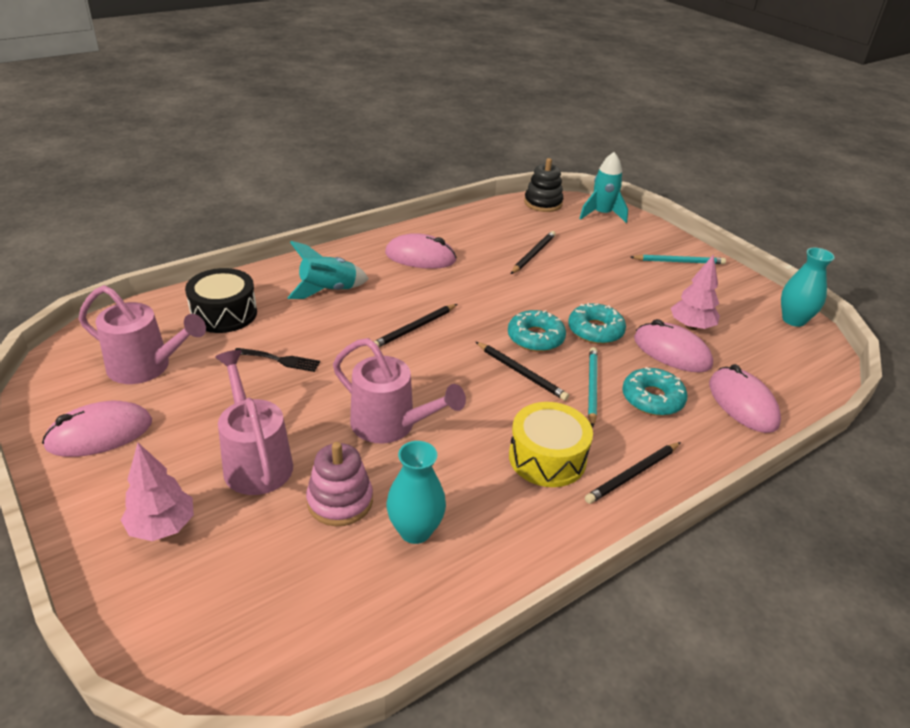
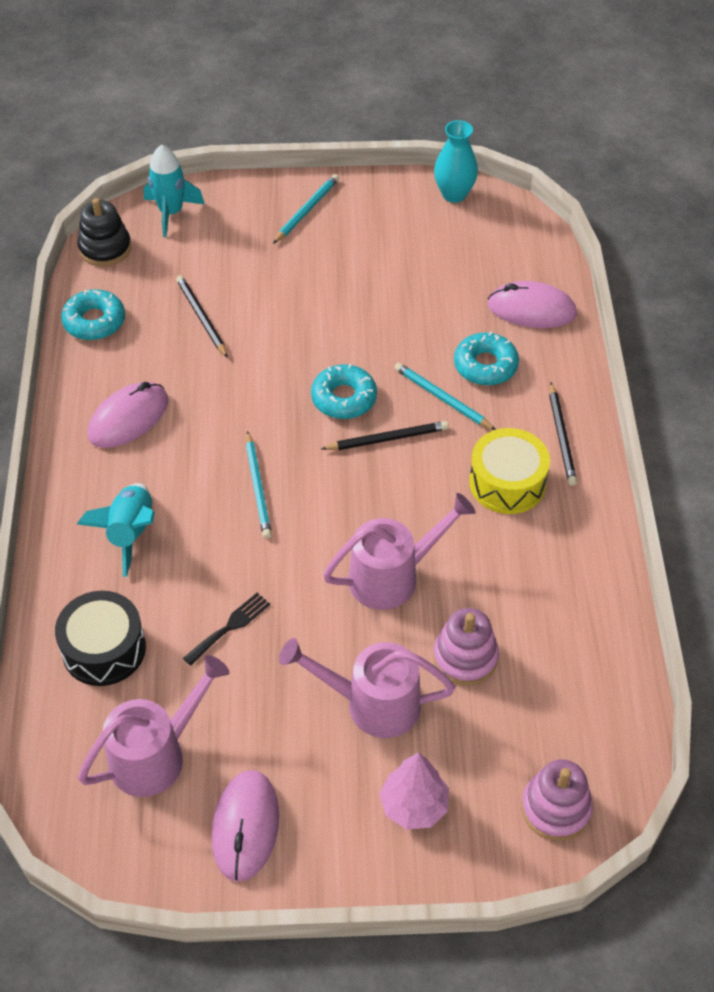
camera: 55 degrees left, 15 degrees up
(205, 636) = (555, 808): none -> pink stacking toy
(414, 328) = (258, 488): black pencil -> turquoise pencil
(415, 531) = (531, 618): turquoise vase -> none
(595, 330) = (366, 346): turquoise donut -> turquoise donut (94, 321)
(672, 352) = (435, 310): pink mouse -> none
(691, 326) = (411, 272): pink tree -> none

